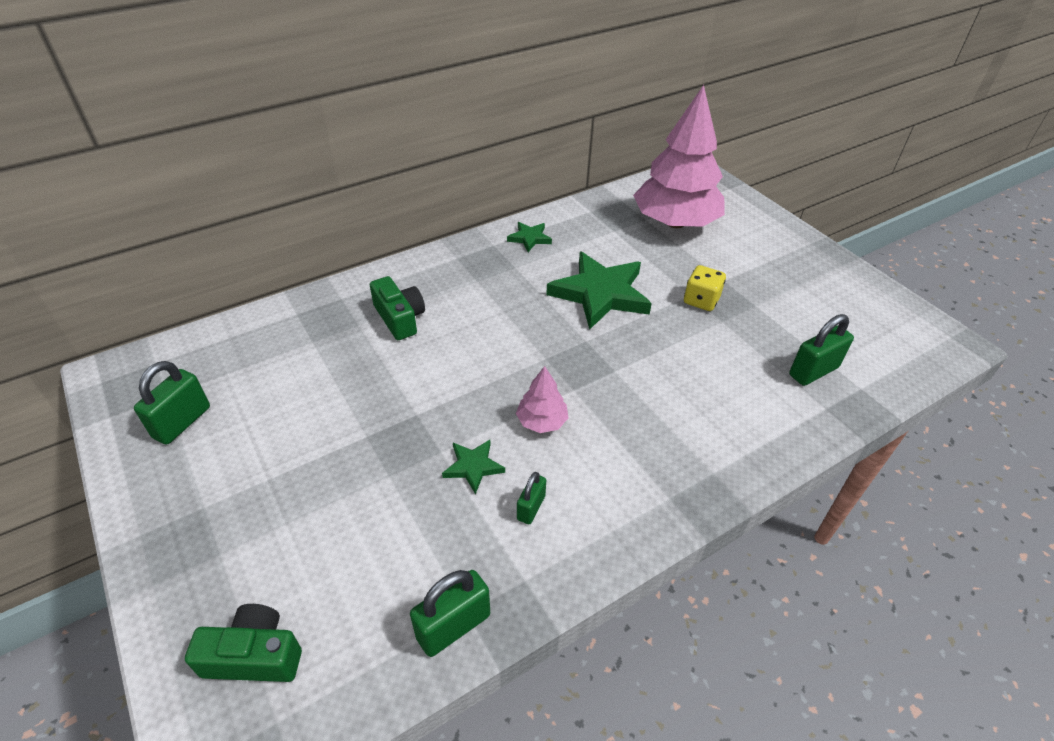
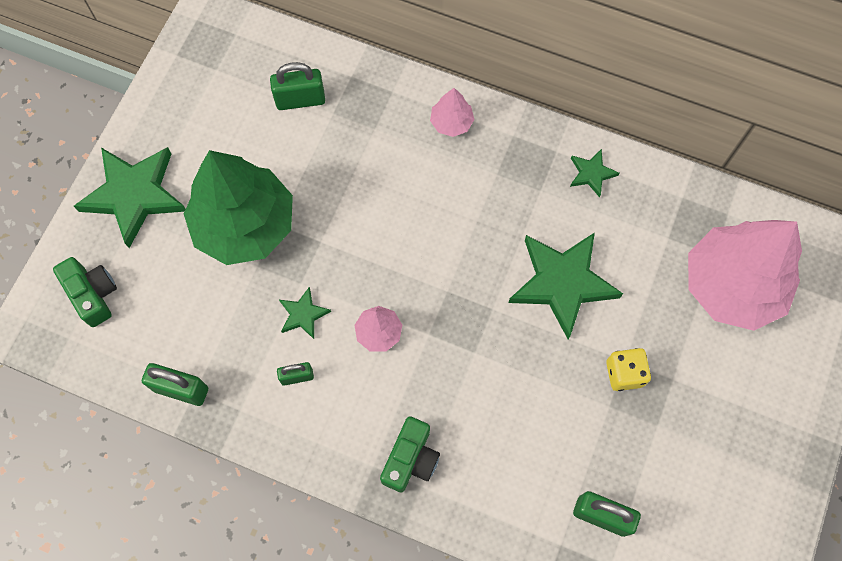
camera: 55 degrees right, 25 degrees up
(182, 422) = (203, 102): green padlock -> green padlock (300, 100)
(196, 539) = (134, 195): none -> green star
(338, 461) = (244, 224): none -> green tree
(400, 318) = (405, 151): green camera -> green camera (411, 459)
(407, 281) = (451, 122): none -> pink tree

